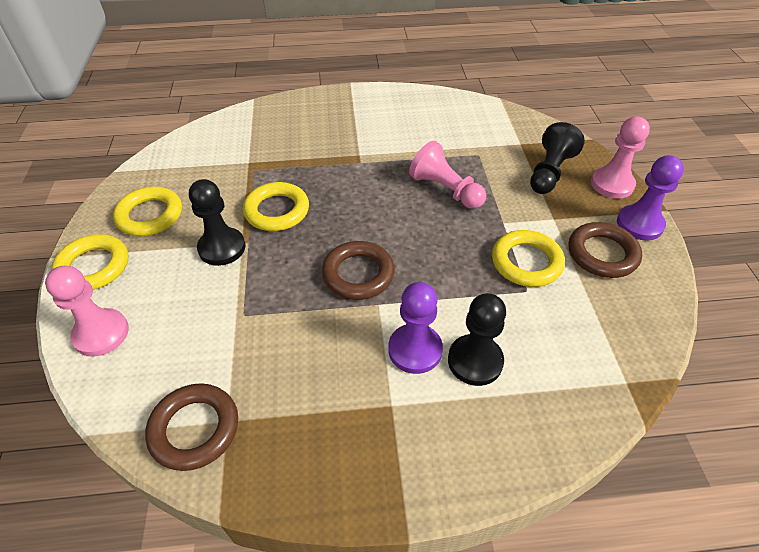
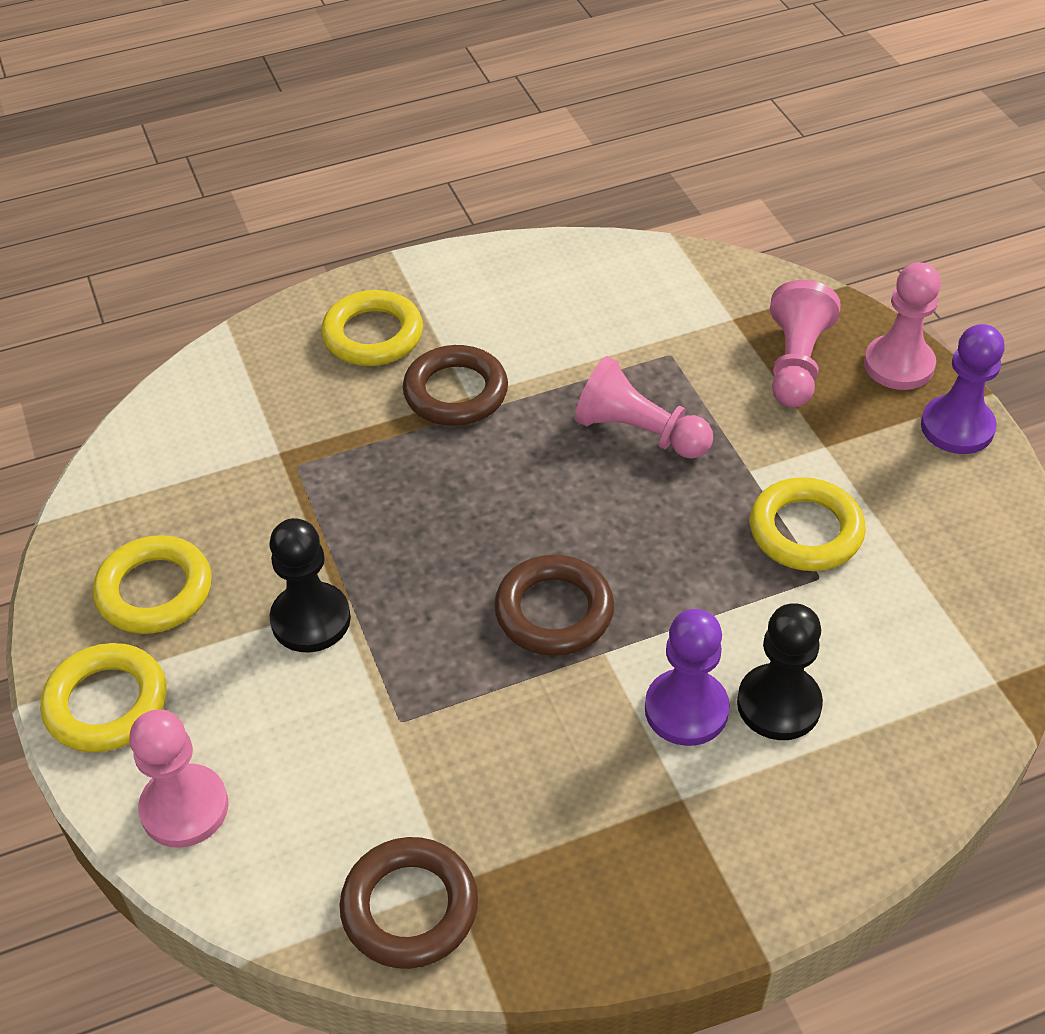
camera: 15 degrees left, 0 degrees up
(277, 211) = (373, 533): yellow ring -> yellow ring (373, 335)
(550, 172) = (796, 363): black pawn -> pink pawn
(602, 254) = (914, 491): brown ring -> brown ring (456, 392)

